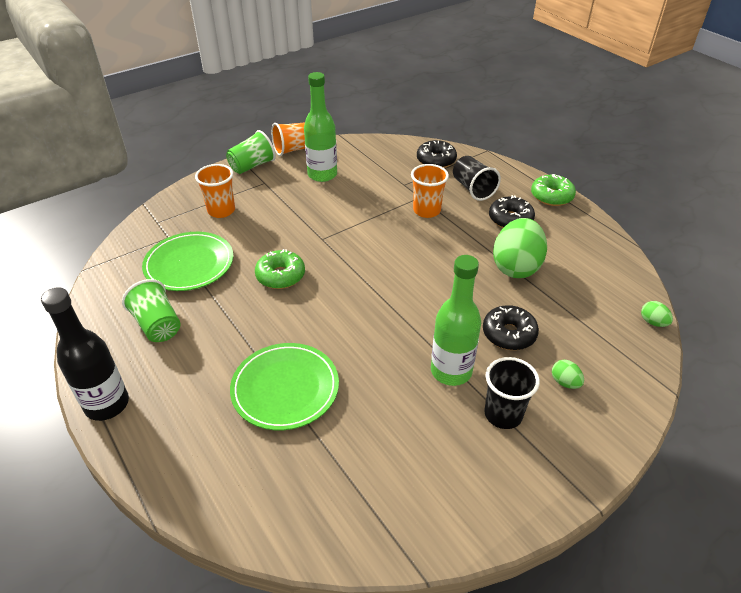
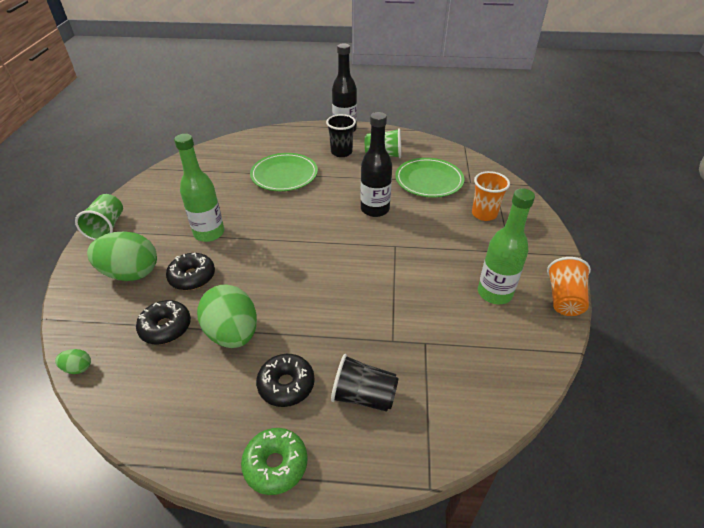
camera: 130 degrees right, 0 degrees up
(252, 166) = (548, 256): green cup -> green cup (107, 227)
(280, 276) = (375, 209): green donut -> black bottle
(427, 210) = (366, 330): orange cup -> none
(436, 160) = (449, 406): black donut -> black donut (166, 327)
(503, 414) = (159, 234): black cup -> black cup (341, 152)
(565, 382) = (131, 273): green egg -> green egg, size x2.36

